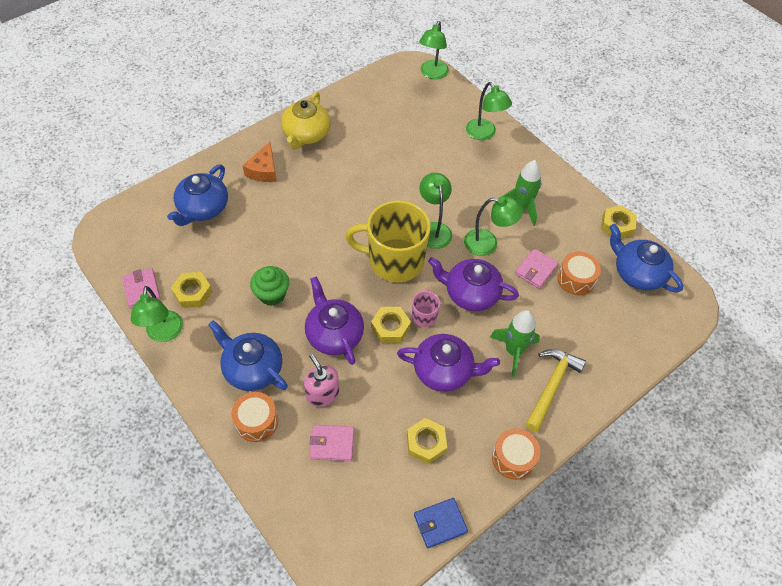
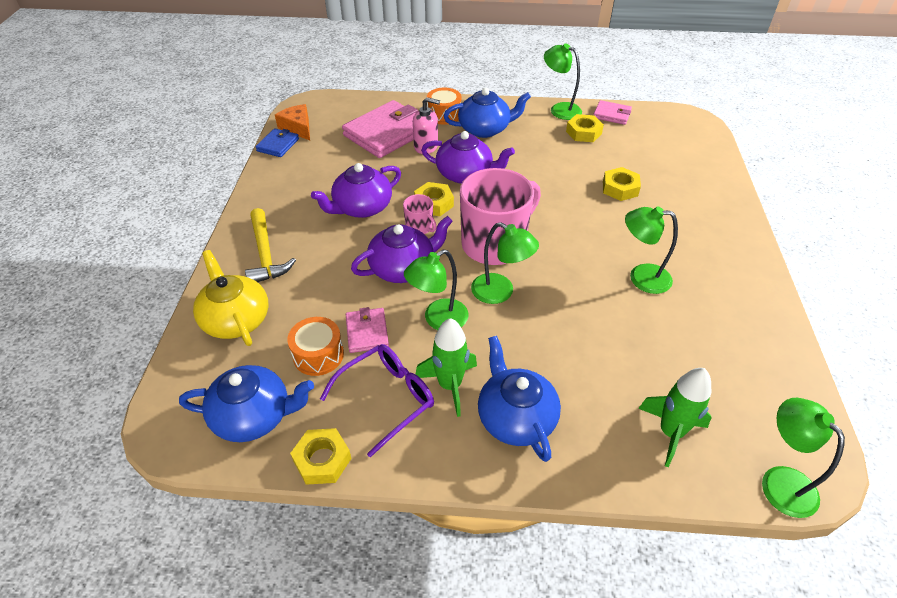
camera: 135 degrees right, 10 degrees down
(203, 208) = (674, 171): blue teapot -> blue teapot (515, 417)
(263, 170) = (696, 225): orange cheese -> orange cheese (298, 128)
(272, 294) = (539, 164): green cupcake -> none
(306, 134) = (731, 279): yellow teapot -> yellow teapot (236, 319)
(332, 444) = (387, 133): pink wallet -> pink wallet, size x2.02
(394, 261) = (494, 244): yellow mug -> pink mug
(426, 443) = (328, 168): yellow nut -> yellow nut (620, 188)
(484, 134) = (600, 446): green lamp -> green lamp (641, 277)
(513, 351) = (321, 255): green rocket -> green rocket (670, 432)
(513, 458) = (258, 198): orange drum -> none
(559, 227) = (387, 398): none -> purple glasses

